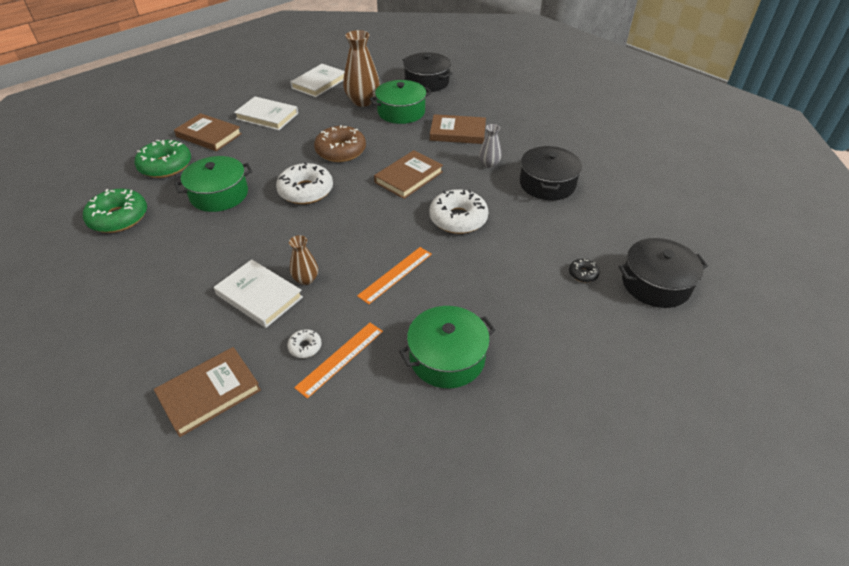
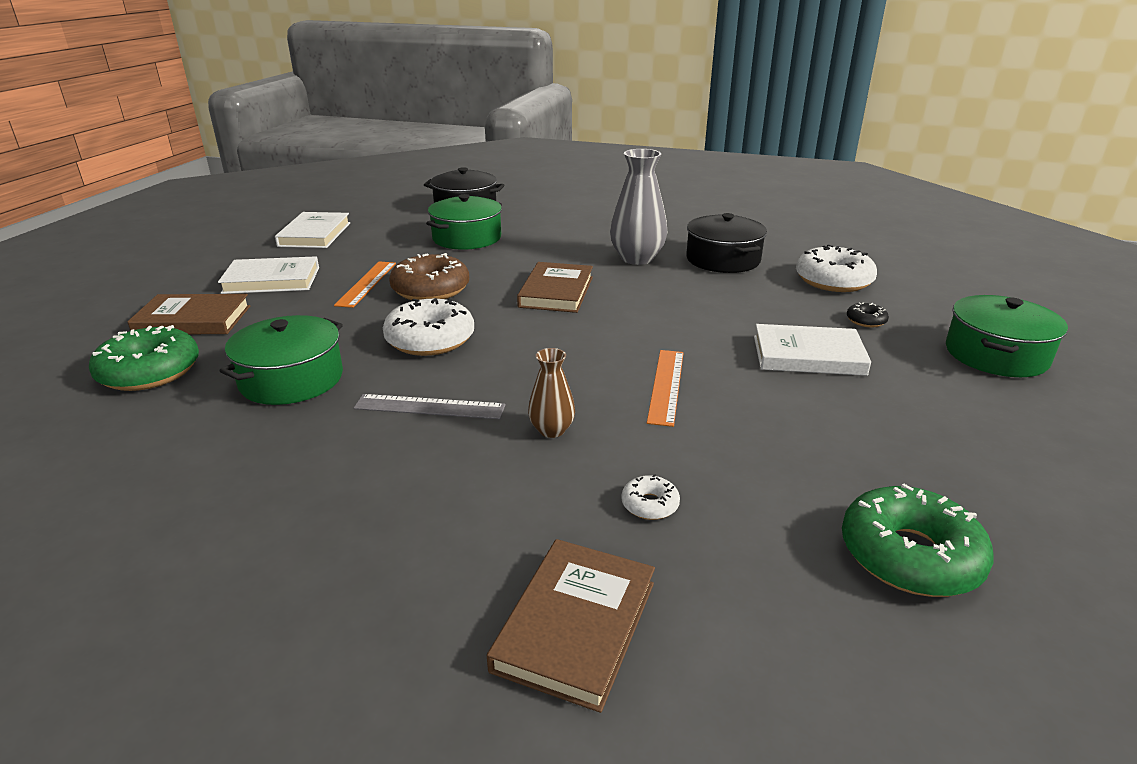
camera: 30 degrees left, 15 degrees down
(119, 218) = (123, 459): green donut -> green donut (909, 556)
(259, 296) = (504, 472): white book -> white book (808, 355)
(264, 239) = (429, 407): none -> grey ruler
(340, 358) = (715, 498): orange ruler -> orange ruler (367, 283)
(363, 101) = (401, 239): brown vase -> none
(447, 357) = (841, 444): green pot -> green pot (996, 355)
(457, 132) = (563, 241): brown book -> none
(458, 219) = (668, 313): white donut -> white donut (833, 280)
(489, 164) = (637, 258): grey vase -> grey vase, size x1.85
(655, 284) = (941, 308): black pot -> none

